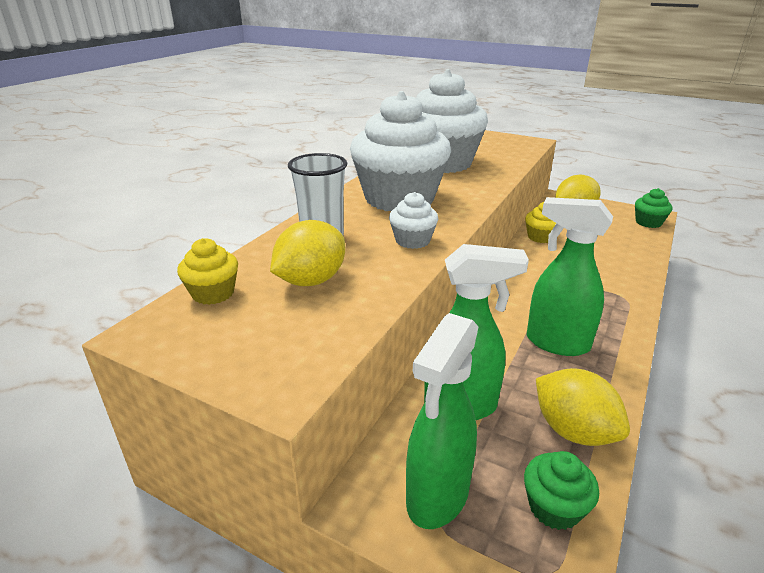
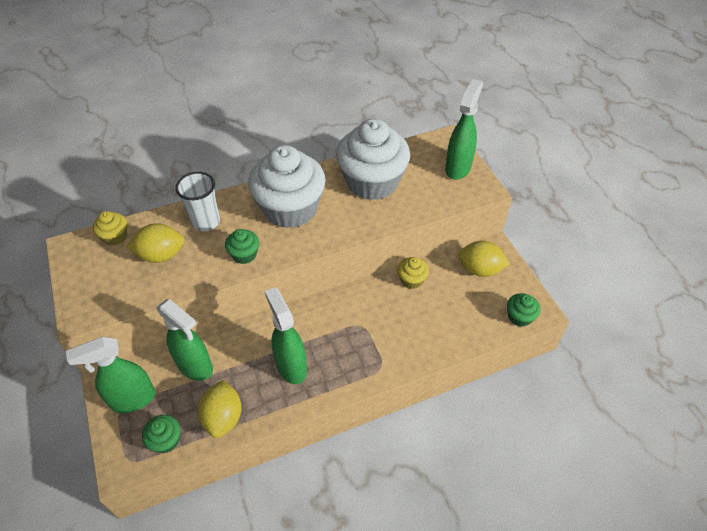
camera: 40 degrees right, 20 degrees up
(412, 240) = (244, 254): white cupcake -> green cupcake
(491, 138) = (458, 168): none -> green spray bottle

